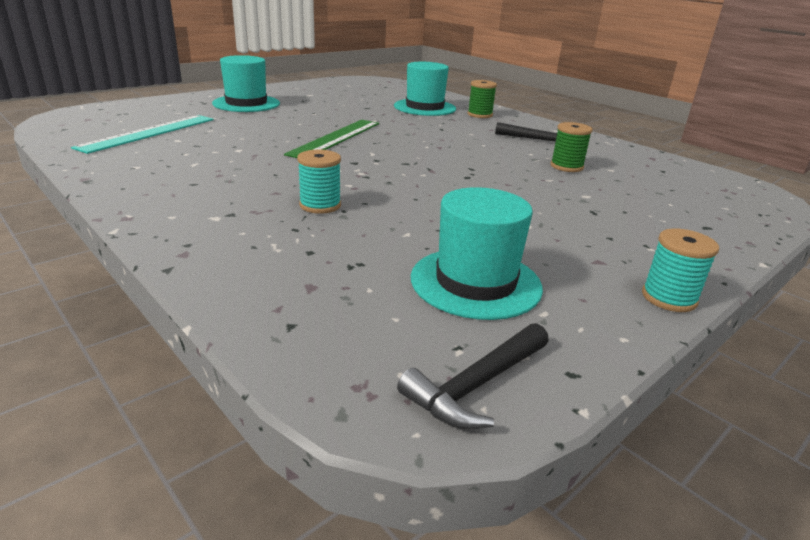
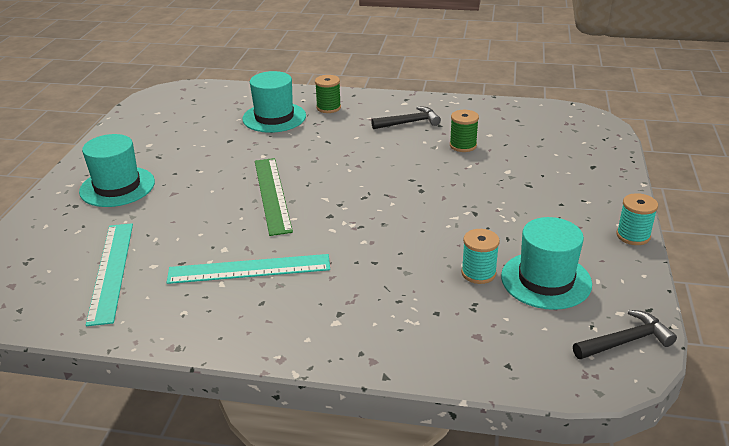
camera: 35 degrees left, 5 degrees up
(229, 164) = (249, 269): none -> turquoise ruler
(320, 205) = (379, 271): turquoise spool -> turquoise spool (478, 273)
(477, 385) = (625, 341): black hammer -> black hammer turned 120 degrees counterclockwise

